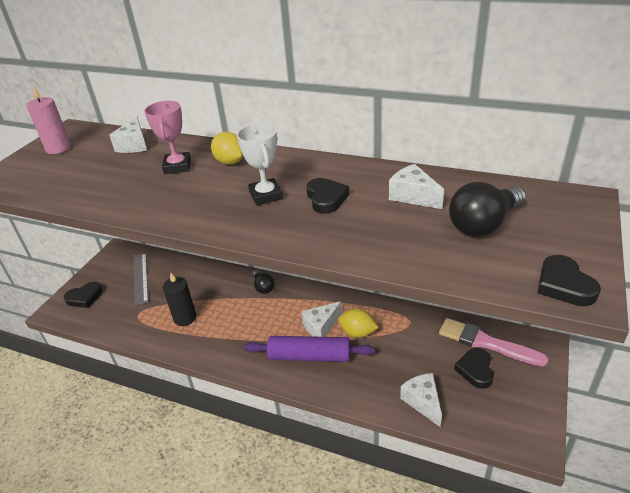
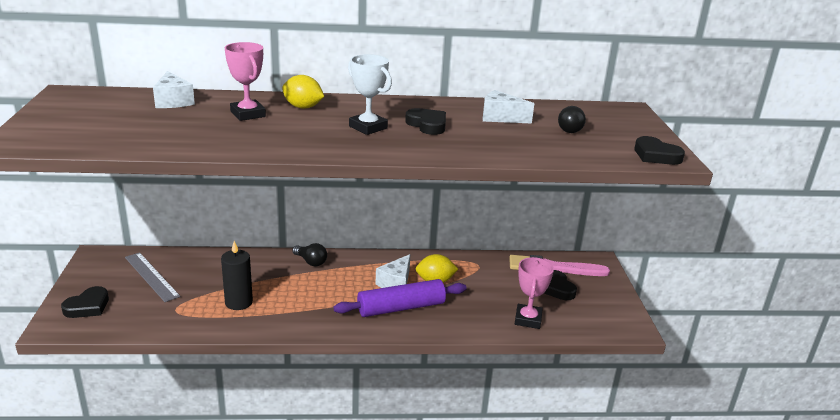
camera: 30 degrees left, 10 degrees down
(58, 148) = (74, 109): pink candle -> none
(423, 402) = (528, 319): white cheese -> pink trophy
(484, 224) = (571, 129): black light bulb -> black light bulb, size x0.59

